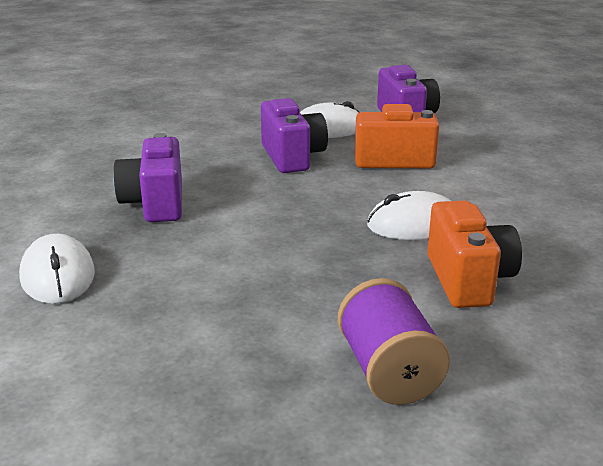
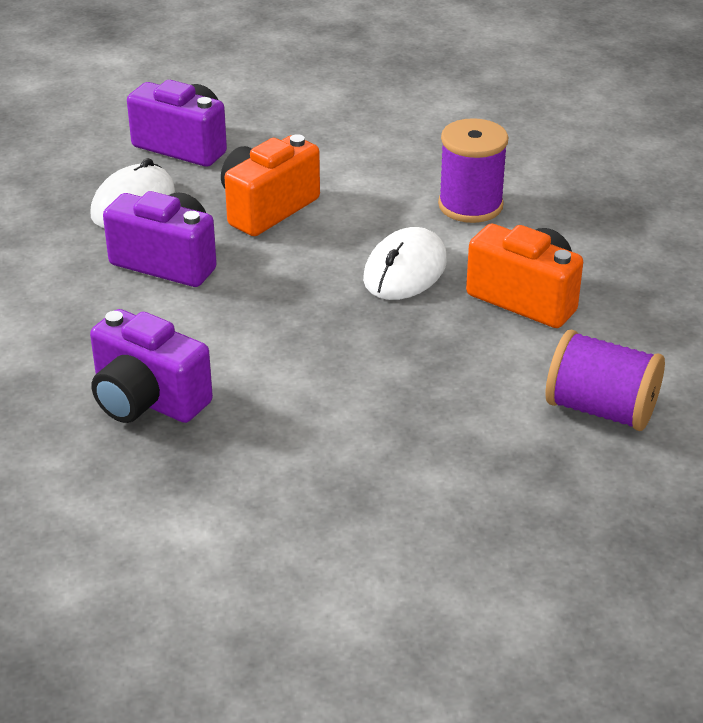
camera: 50 degrees left, 10 degrees up
(58, 275) = (222, 529): white mouse -> none
(530, 216) = (470, 205): none -> purple spool

